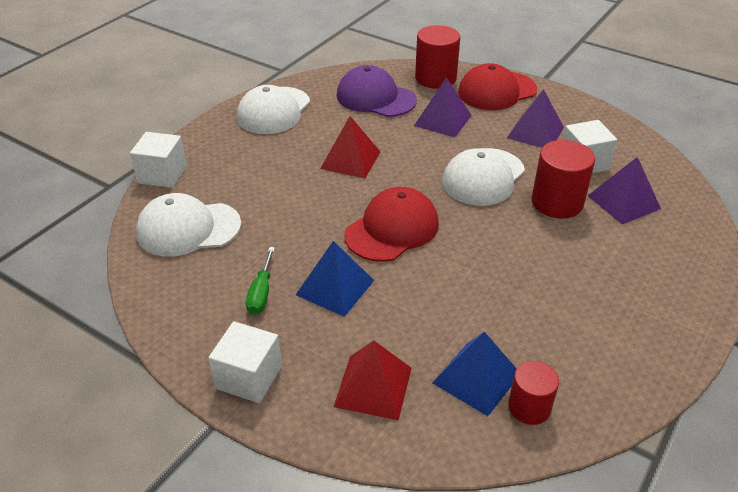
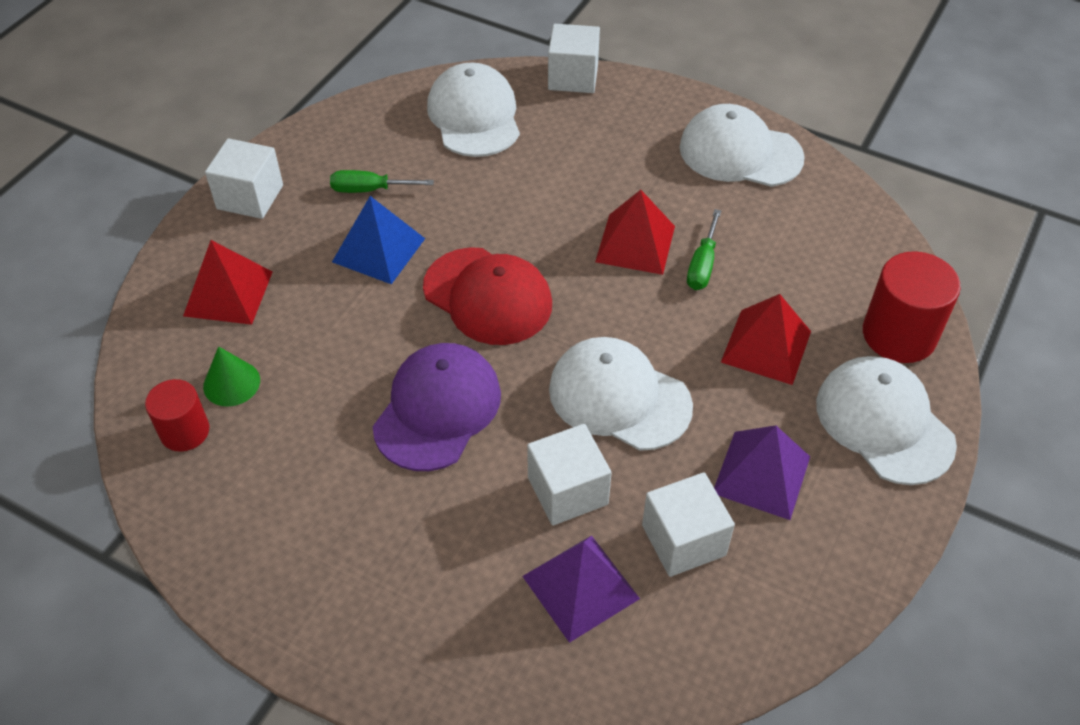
camera: 85 degrees right, 10 degrees up
(374, 135) = (702, 265): none -> green screwdriver
(375, 98) = (810, 260): purple cap -> purple cap (437, 409)
(442, 120) = (766, 346): purple pyramid -> red pyramid
(476, 378) = (231, 383): blue pyramid -> green cone
(496, 91) = (884, 423): red cap -> white cap
(557, 202) = (567, 491): red cylinder -> white cube

